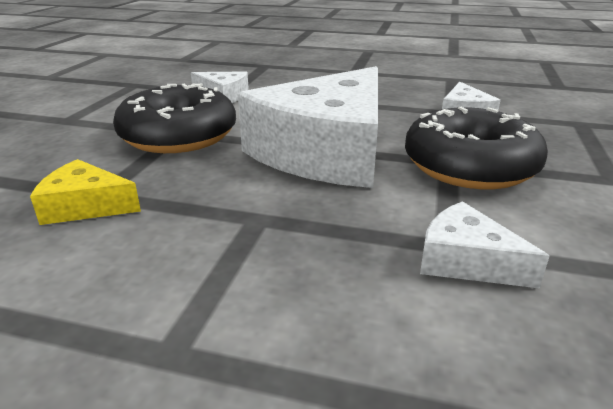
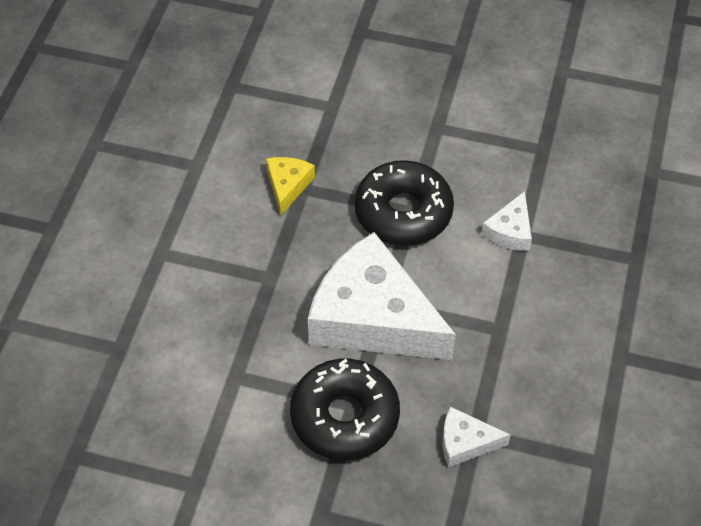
camera: 90 degrees right, 25 degrees up
(466, 261) = (218, 383): white cheese -> none

